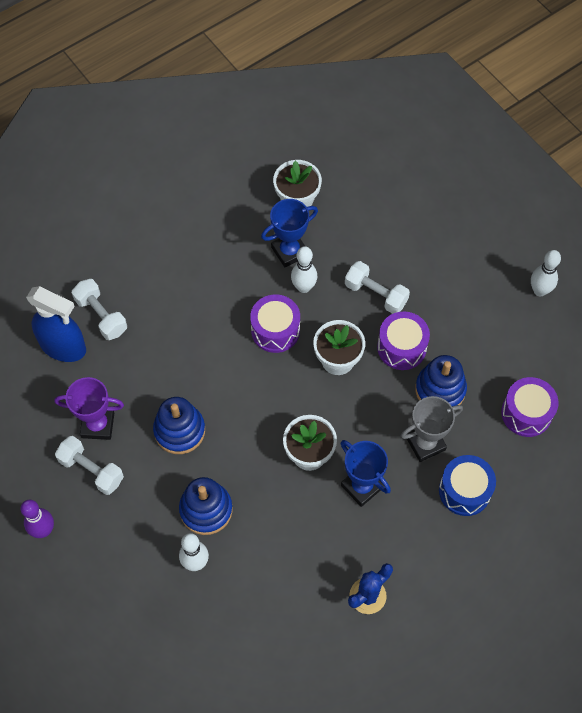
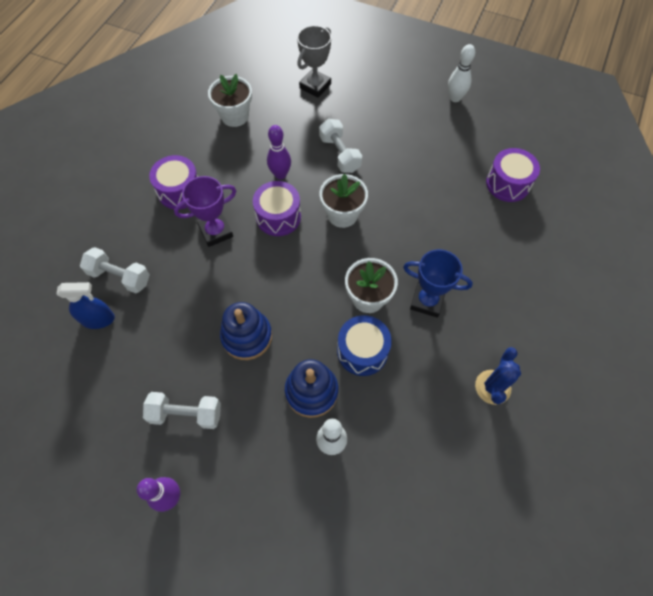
camera: 30 degrees left, 0 degrees up
(63, 347) = (98, 319): blue spray bottle -> blue spray bottle, size x0.66
(98, 425) = (169, 370): purple trophy -> purple trophy (216, 232)
(289, 251) = (252, 154): blue trophy -> none
(303, 287) = (280, 174): white bowling pin -> purple bowling pin
(376, 294) = (340, 154): white dumbbell -> white dumbbell turned 60 degrees clockwise
(401, 347) = (385, 182): purple drum -> purple drum (179, 191)
(425, 443) = (452, 242): grey trophy -> grey trophy (315, 86)
(440, 389) = (434, 198): blue stacking toy -> none
(464, 491) = (506, 262): blue drum -> blue drum (362, 351)

